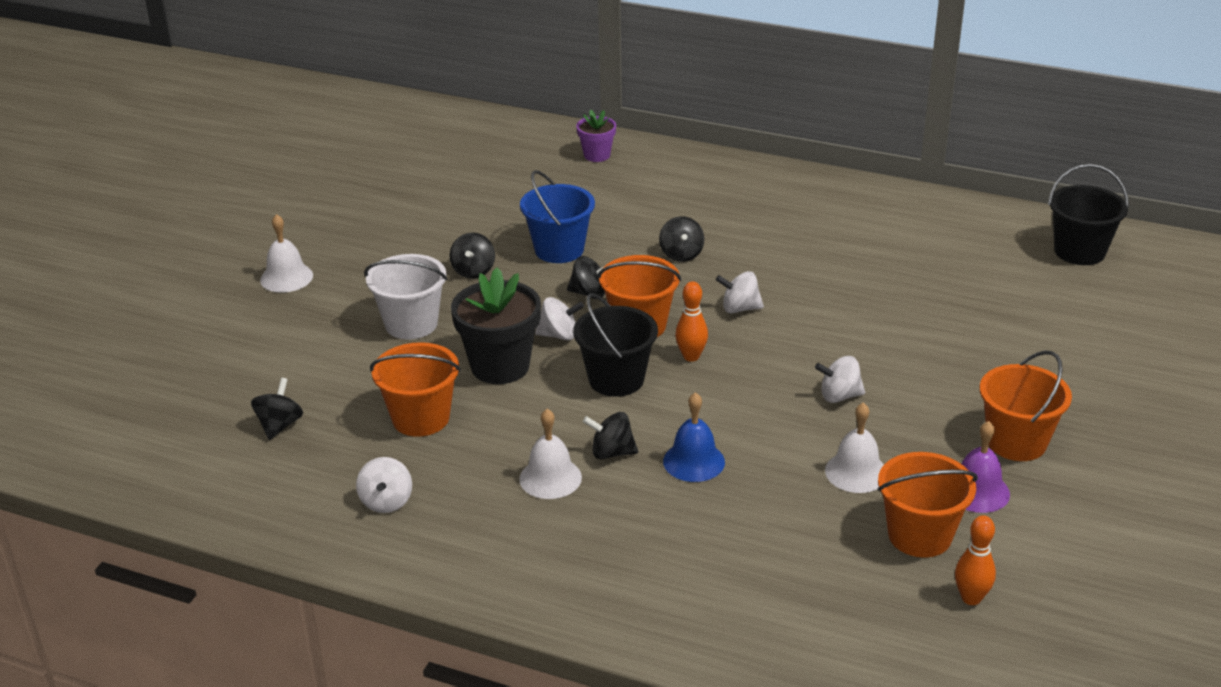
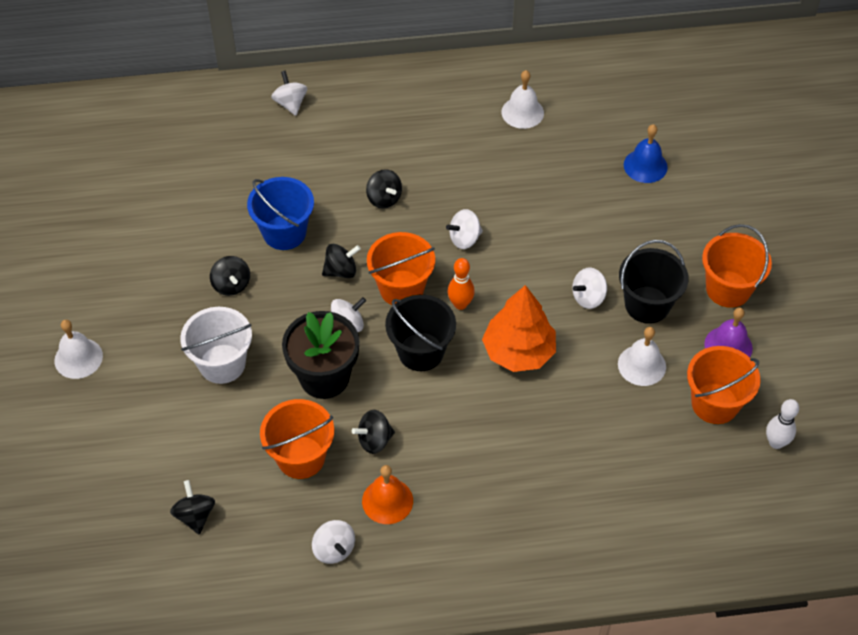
camera: 30 degrees left, 20 degrees up
(476, 483) = (387, 501): none -> orange bell
(550, 478) = (437, 470): white bell -> white bell (522, 112)
(597, 155) = (241, 110): purple flower pot -> none
(611, 452) = (465, 425): black spinning top -> black spinning top (374, 440)
(648, 163) = (290, 103): none -> white spinning top
(694, 461) = (527, 406): blue bell -> blue bell (645, 166)
(722, 414) = (518, 352): none -> orange tree
(971, 598) = (776, 442): orange bowling pin -> white bowling pin
(1079, 251) = (668, 78): black bucket -> black bucket (647, 305)

